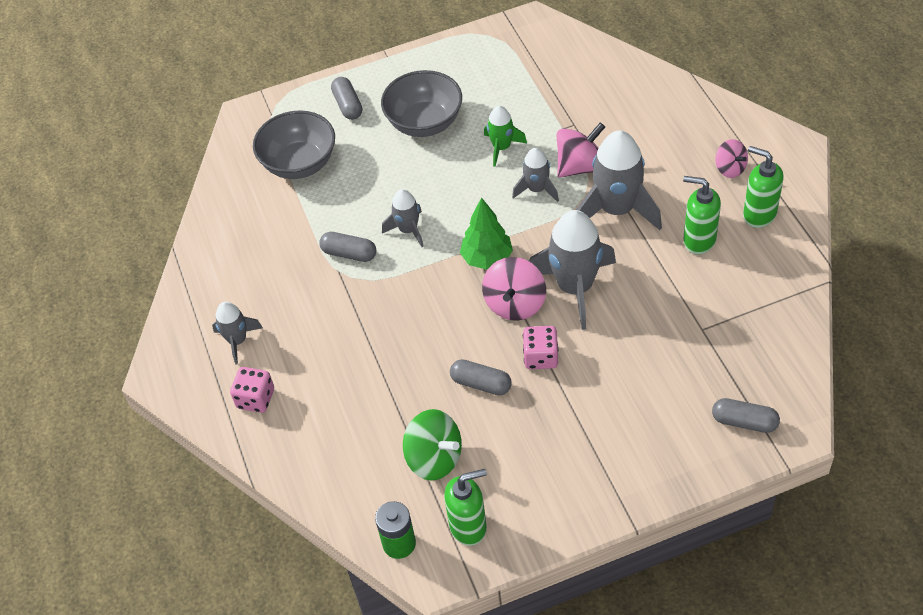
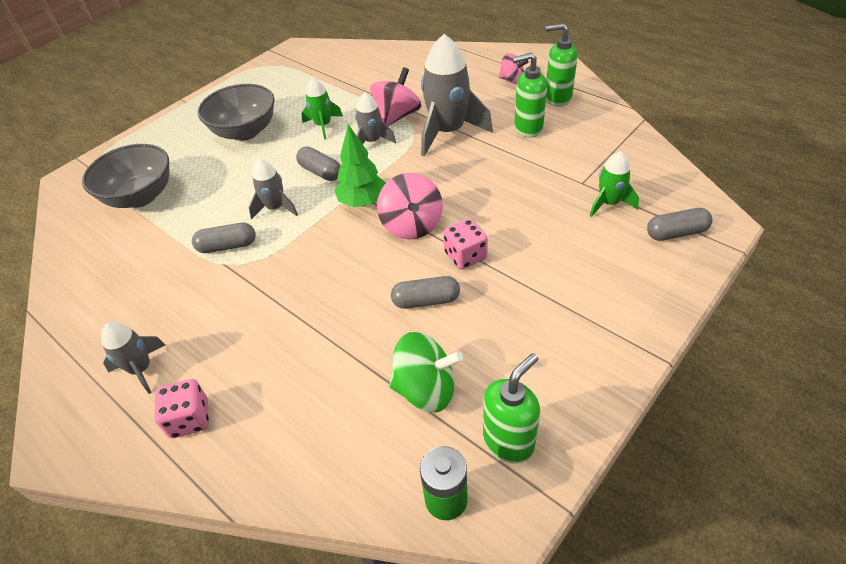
camera: 30 degrees left, 5 degrees down
(348, 105) = (167, 142): grey capsule -> grey capsule (320, 172)
(575, 287) = (455, 194): grey rocket -> none
(709, 363) = (609, 203): none -> green rocket

